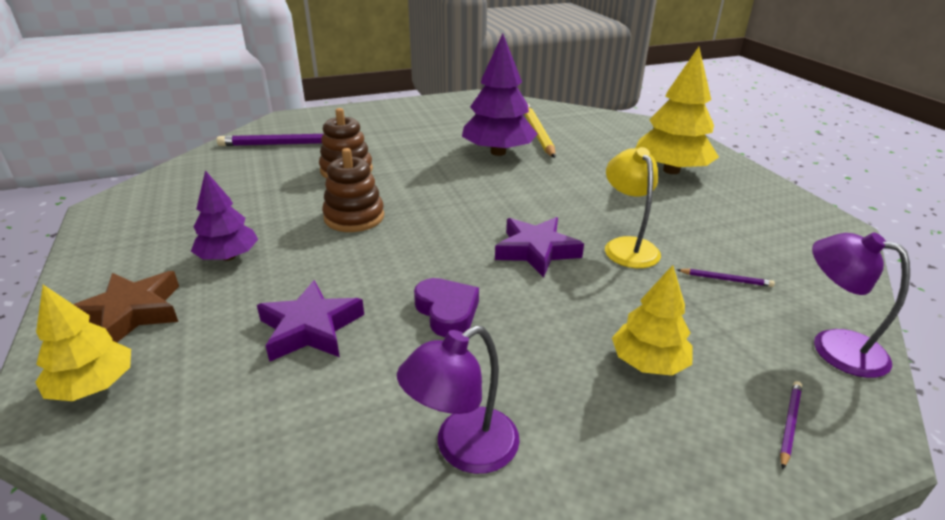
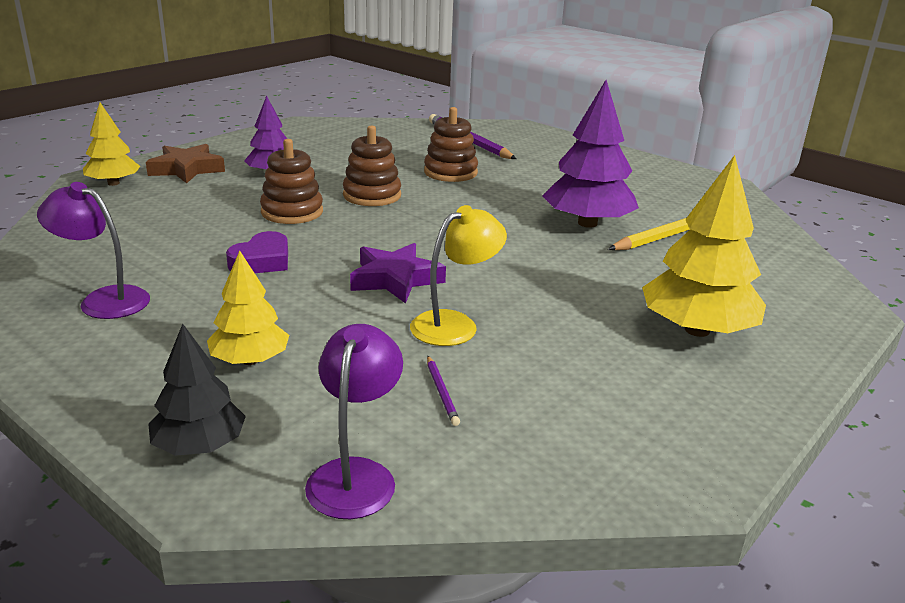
camera: 60 degrees right, 5 degrees down
(310, 328) = (206, 221): purple star -> none
(346, 268) = (292, 212): none -> brown stacking toy
(789, 424) = (199, 445): purple pencil -> black tree

